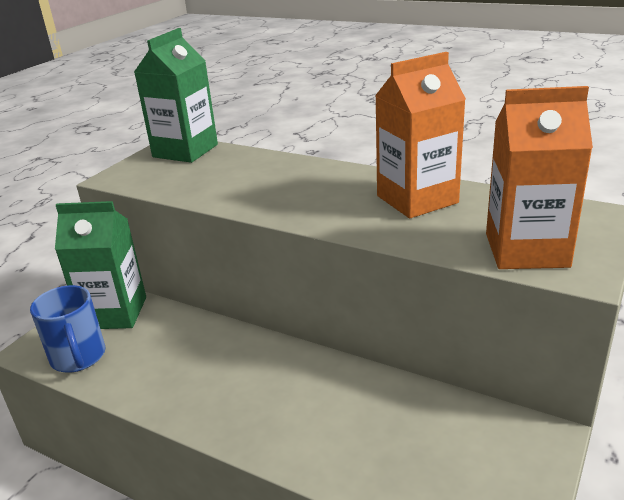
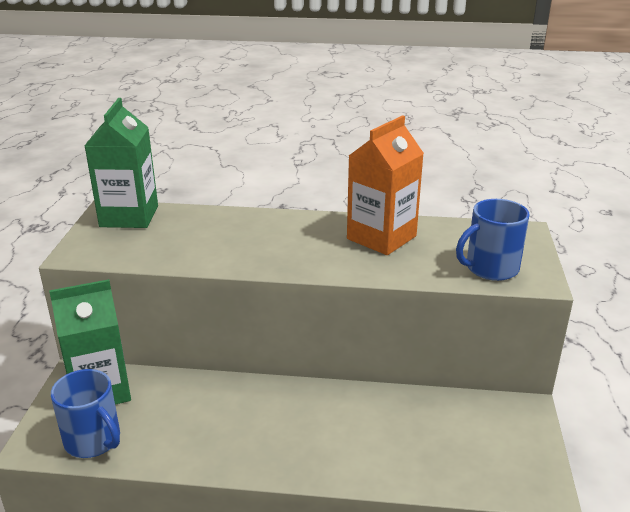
camera: 25 degrees left, 0 degrees up
(526, 250) = (490, 268): orange carton -> blue mug

